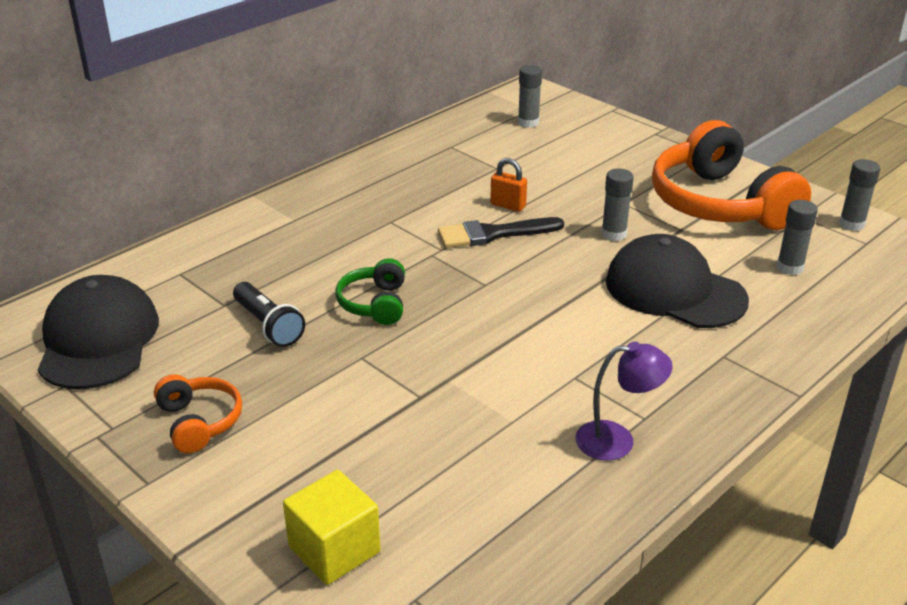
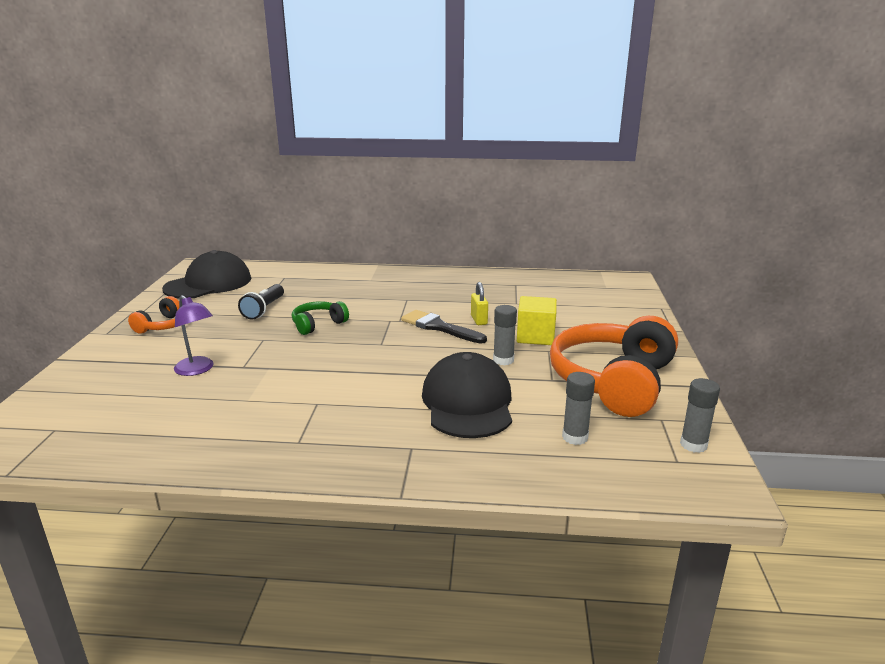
camera: 50 degrees right, 10 degrees down
(334, 549) = (84, 393): yellow cube -> yellow cube (535, 336)
(508, 205) = (479, 320): orange padlock -> yellow padlock
(528, 122) = (588, 292): grey glue stick -> none
(617, 440) = (262, 440): purple lamp -> purple lamp (197, 370)

